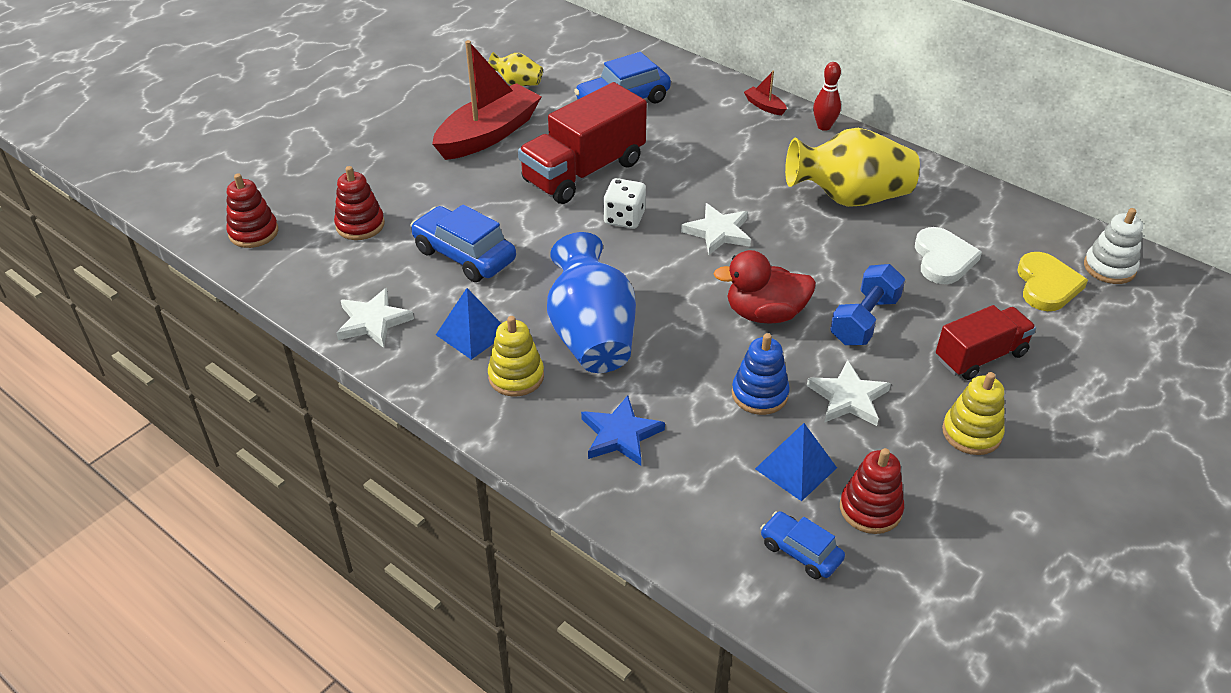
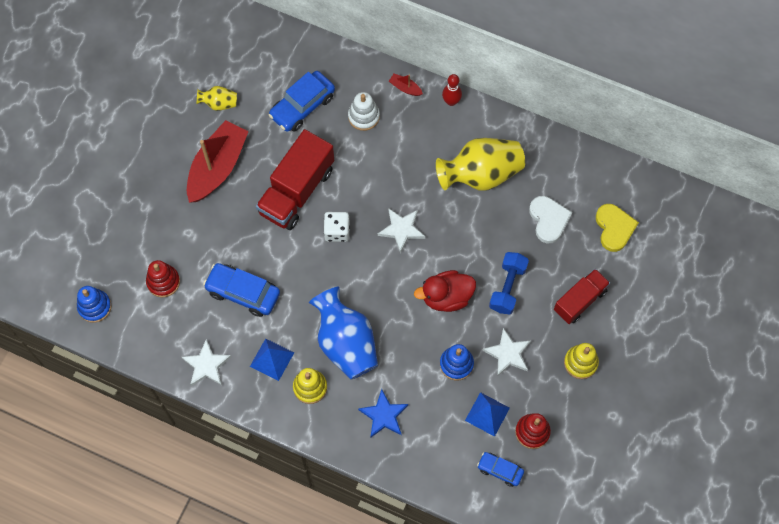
camera: 15 degrees left, 25 degrees up
(253, 232) = (94, 307): red stacking toy -> blue stacking toy
(1109, 268) = (651, 202): white stacking toy -> white stacking toy (363, 116)

